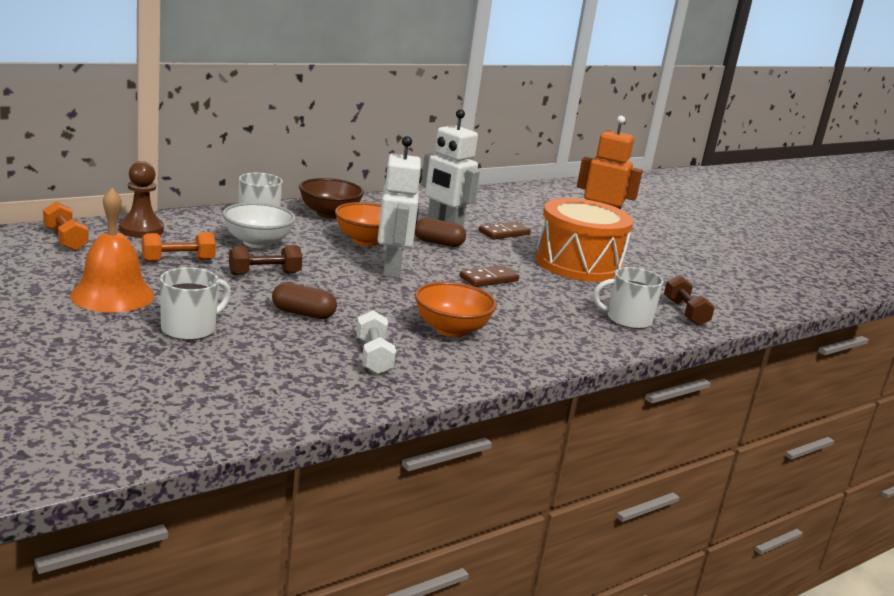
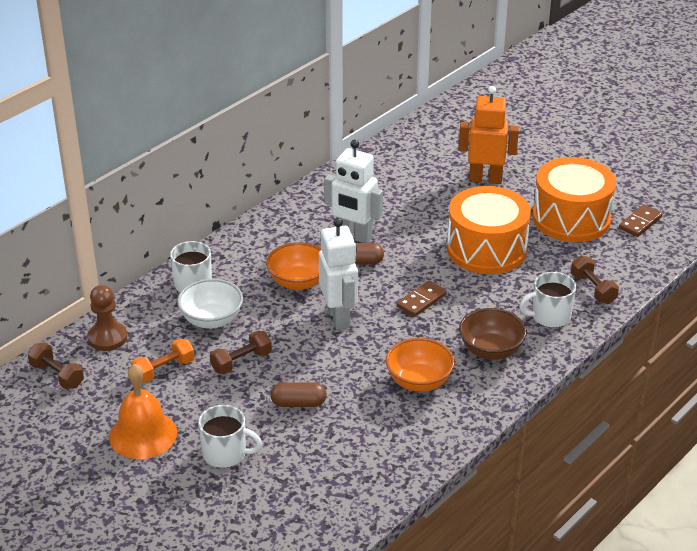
camera: 10 degrees left, 15 degrees up
(65, 239) = (57, 375): orange dumbbell -> brown dumbbell
(190, 329) = (226, 454): white mug -> white mug turned 75 degrees clockwise
(329, 214) = (247, 252): brown bowl -> brown bowl (491, 350)
(373, 356) = (376, 436): white dumbbell -> none
(504, 233) = (408, 224): brown domino -> brown domino (640, 223)
(679, 265) = (571, 218): none -> orange drum

